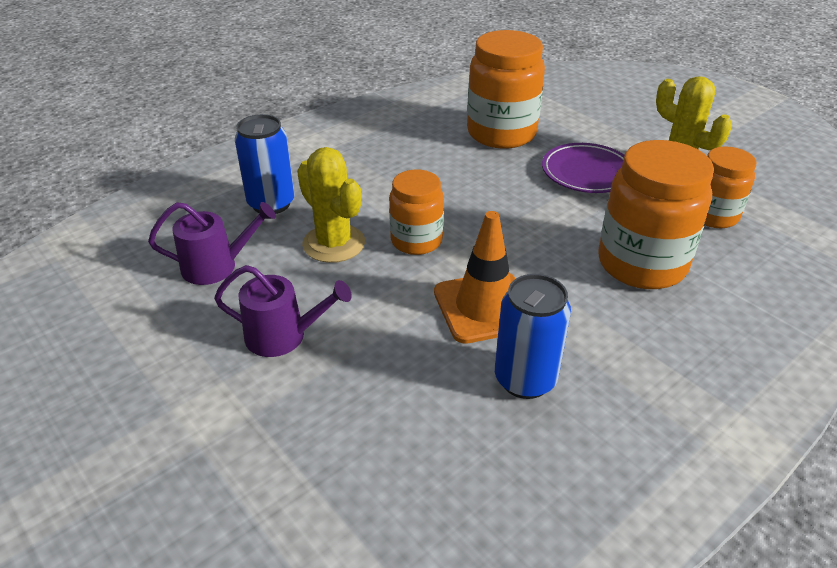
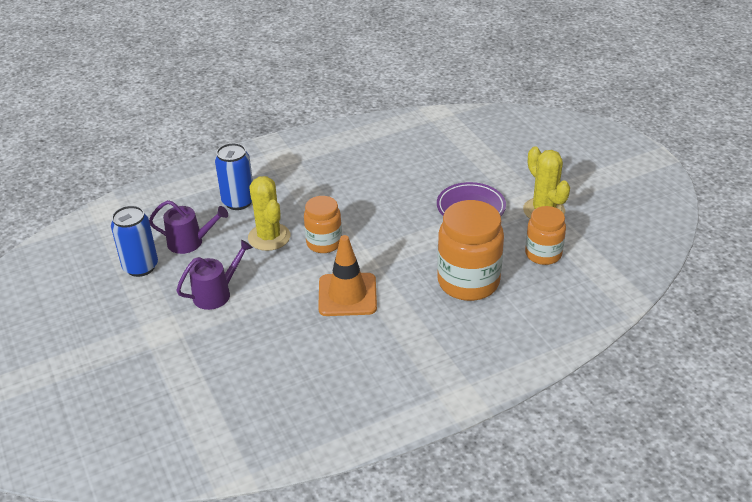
camera: 15 degrees right, 0 degrees up
(283, 336) = (216, 294): purple watering can -> purple watering can turned 60 degrees counterclockwise
(501, 133) = (425, 166): orange jar -> none
(525, 379) = (350, 343): blue can -> blue can (140, 267)

